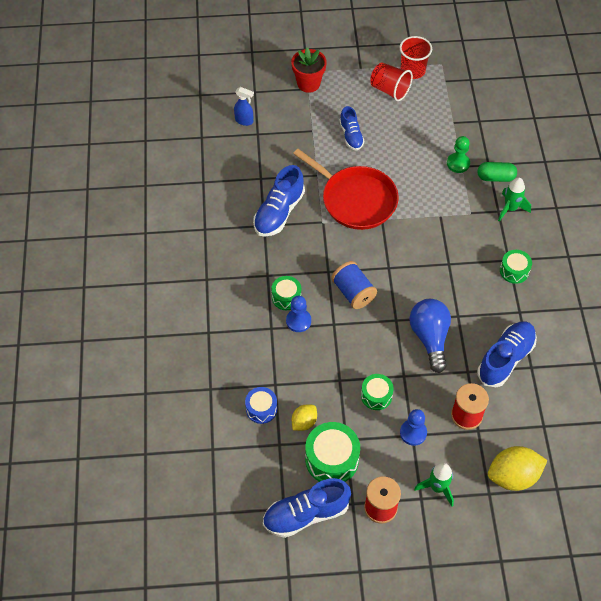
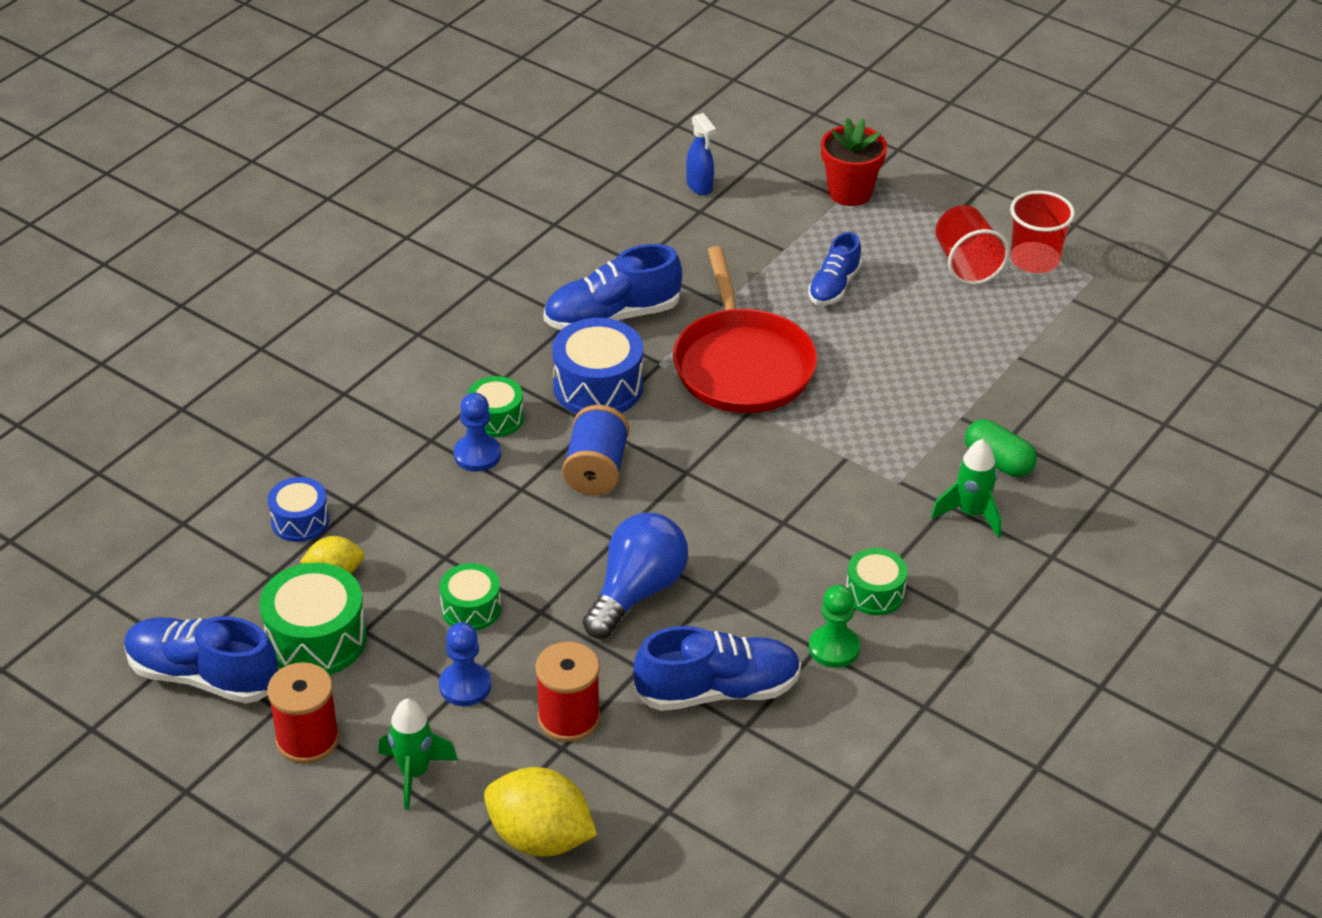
camera: 40 degrees right, 15 degrees down
(310, 251) = (598, 386): none -> blue drum
(458, 163) = (959, 410): green pawn -> green pawn (834, 648)

